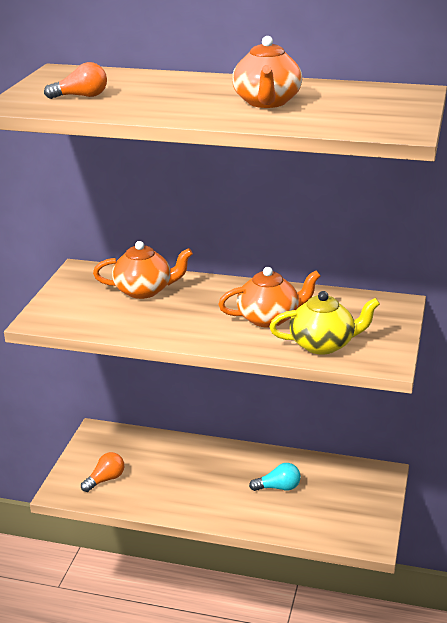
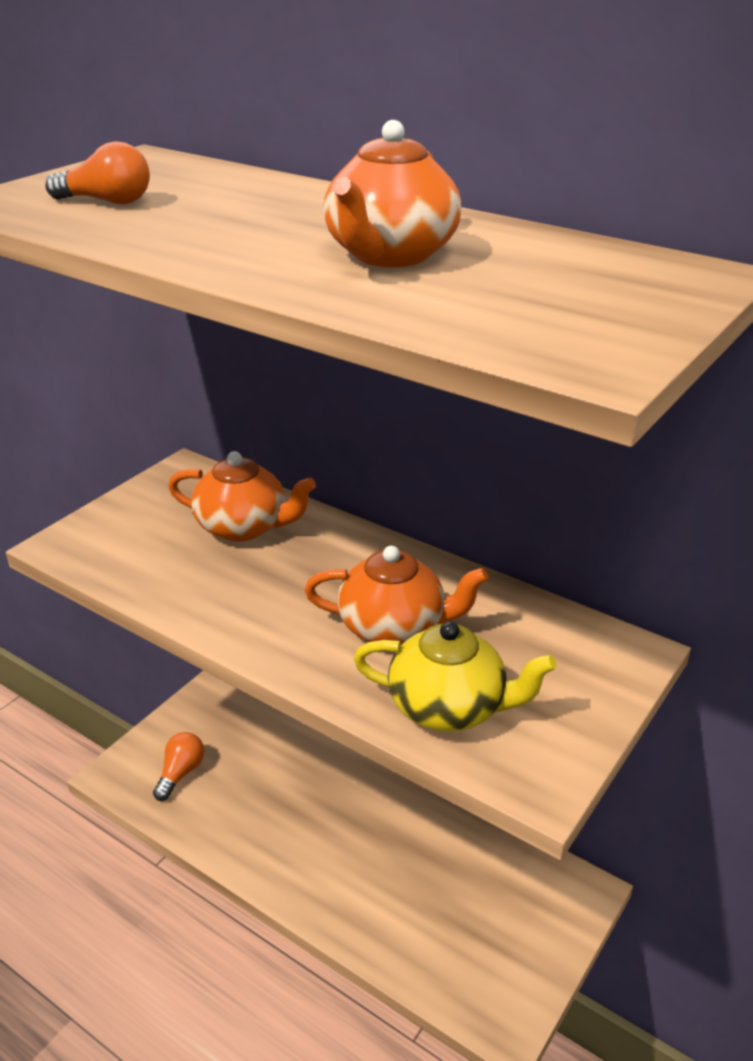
camera: 20 degrees right, 5 degrees up
(105, 480) = (180, 773): orange light bulb -> orange light bulb turned 45 degrees counterclockwise
(278, 487) = (409, 865): turquoise light bulb -> none

